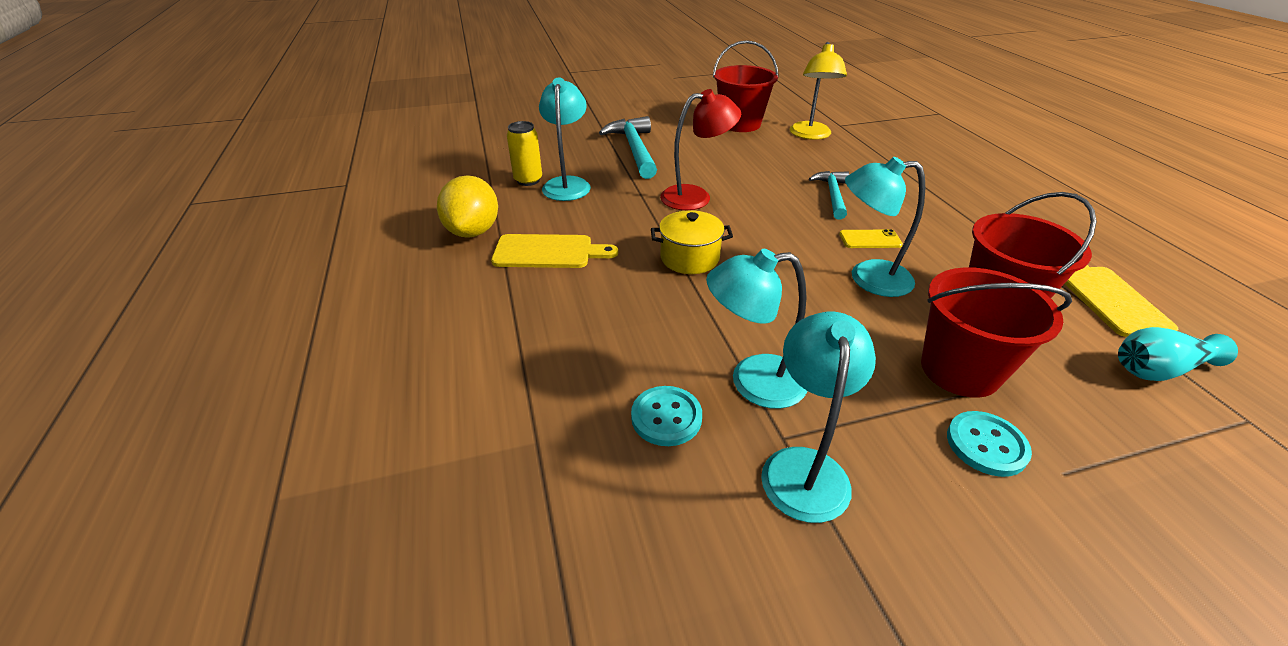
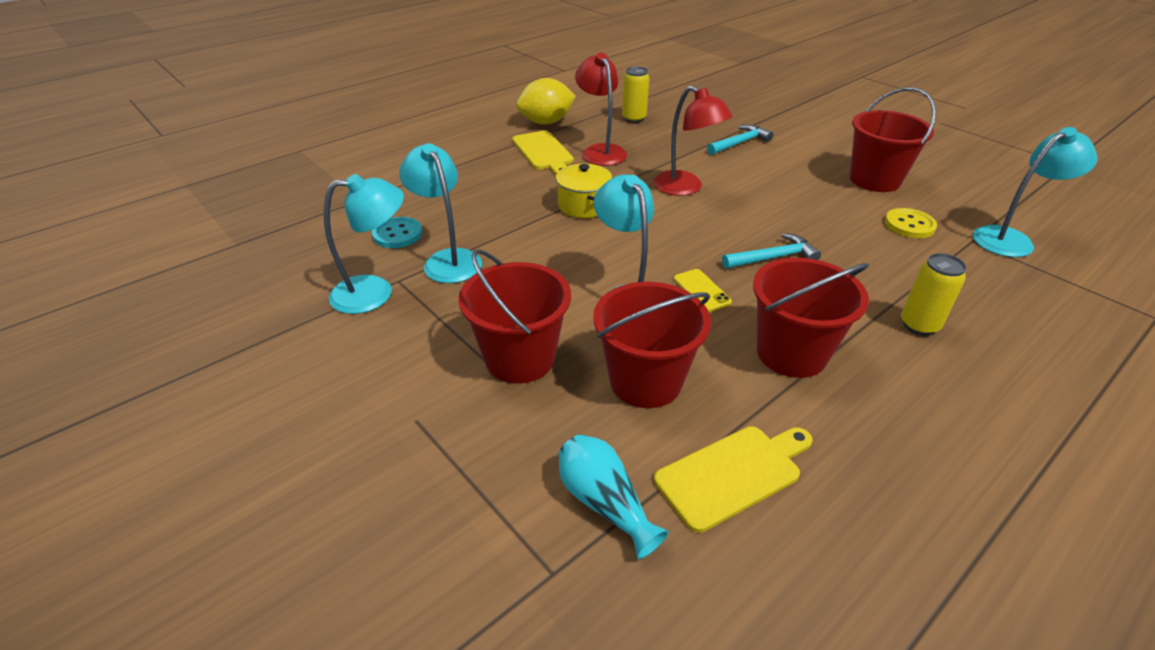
camera: 65 degrees right, 0 degrees up
(567, 184) = (645, 133): turquoise lamp -> turquoise lamp (1011, 239)
(581, 217) = (600, 151): none -> red lamp
(634, 149) = (740, 143): turquoise hammer -> turquoise hammer, size x0.64
(810, 135) = (909, 225): yellow lamp -> yellow button
(935, 175) = (919, 325): none -> yellow can
(963, 229) = (791, 353): none -> red bucket
(986, 445) = (431, 375): turquoise button -> none

